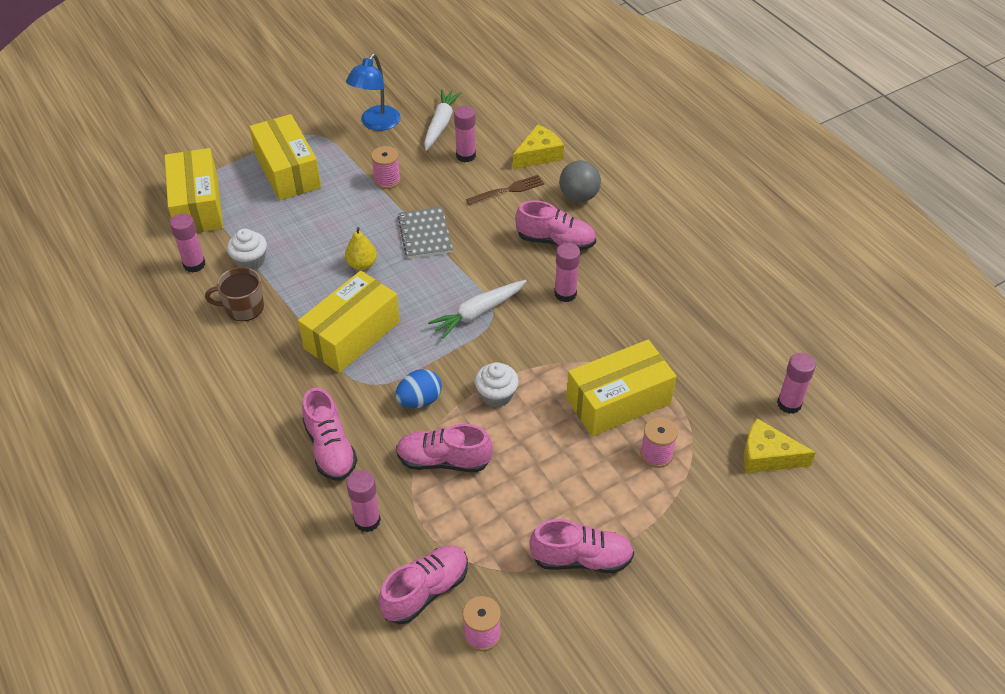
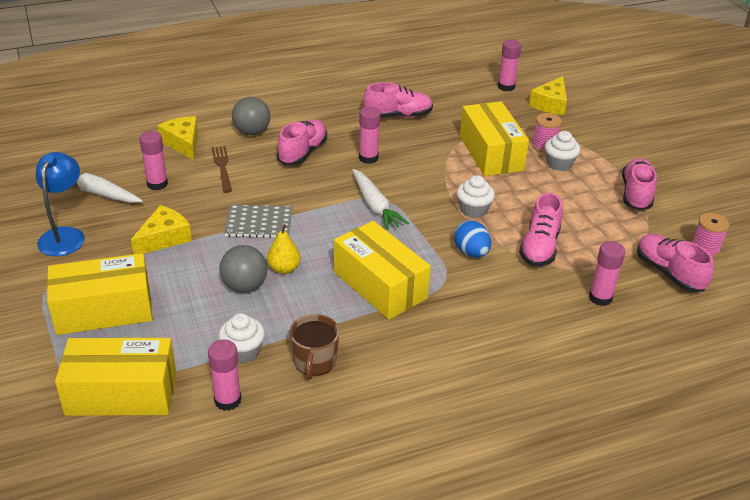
camera: 80 degrees left, 10 degrees down
(330, 448) = (519, 313): pink shoe -> pink shoe (398, 116)
(332, 244) = (244, 286): none -> grey ball
(376, 124) = (65, 235): blue lamp -> blue lamp turned 120 degrees counterclockwise
(387, 180) = (164, 238): pink spool -> yellow cheese
(621, 472) = (559, 164): none -> white cupcake

